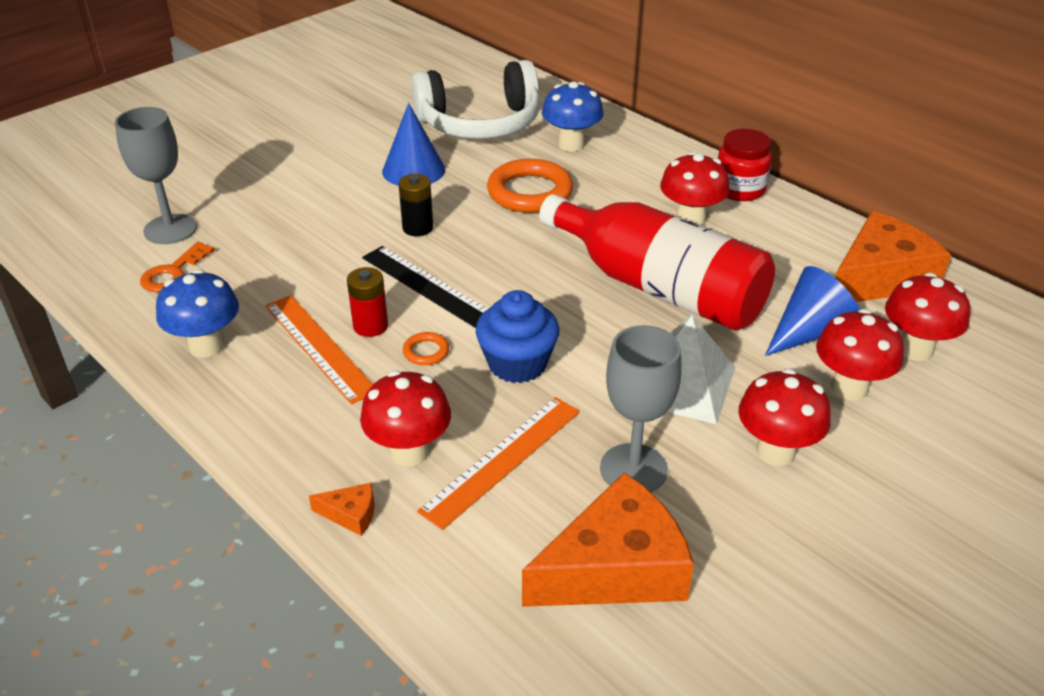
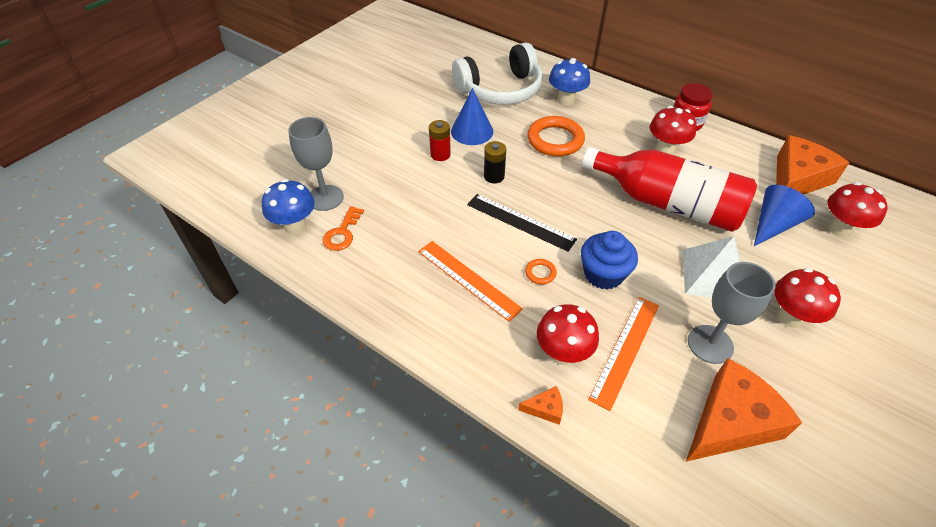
camera: 10 degrees left, 10 degrees up
(207, 346) = (391, 289): blue mushroom -> blue mushroom (295, 226)
(370, 326) = (495, 258): red battery -> red battery (440, 154)
(849, 388) = (813, 263): red mushroom -> none

